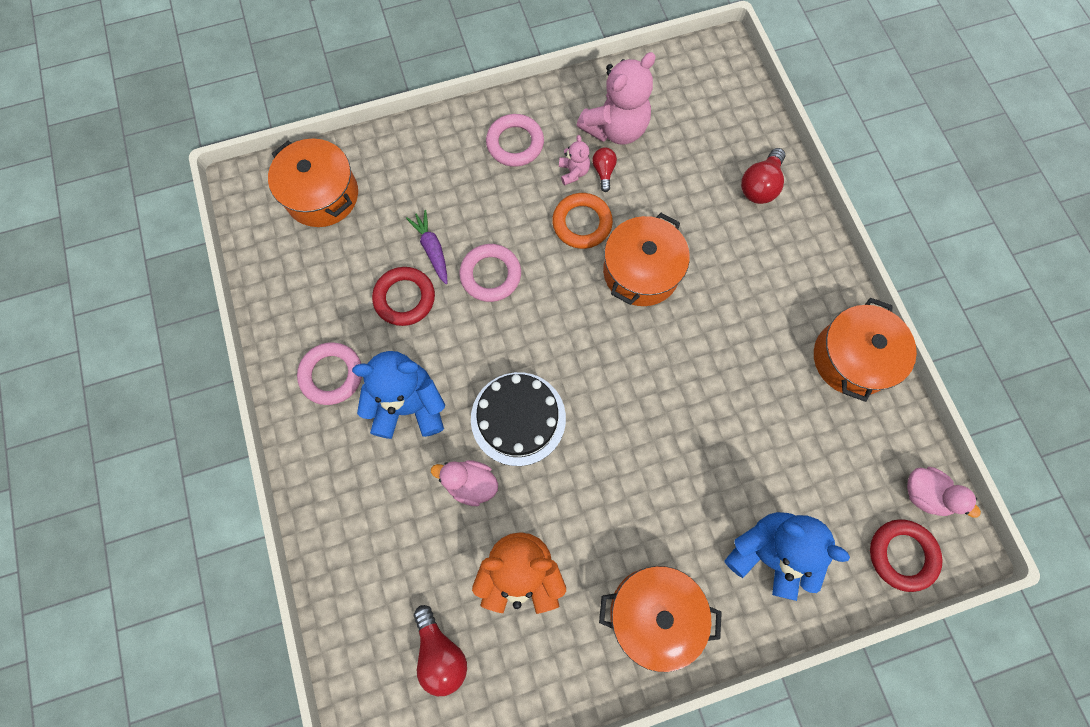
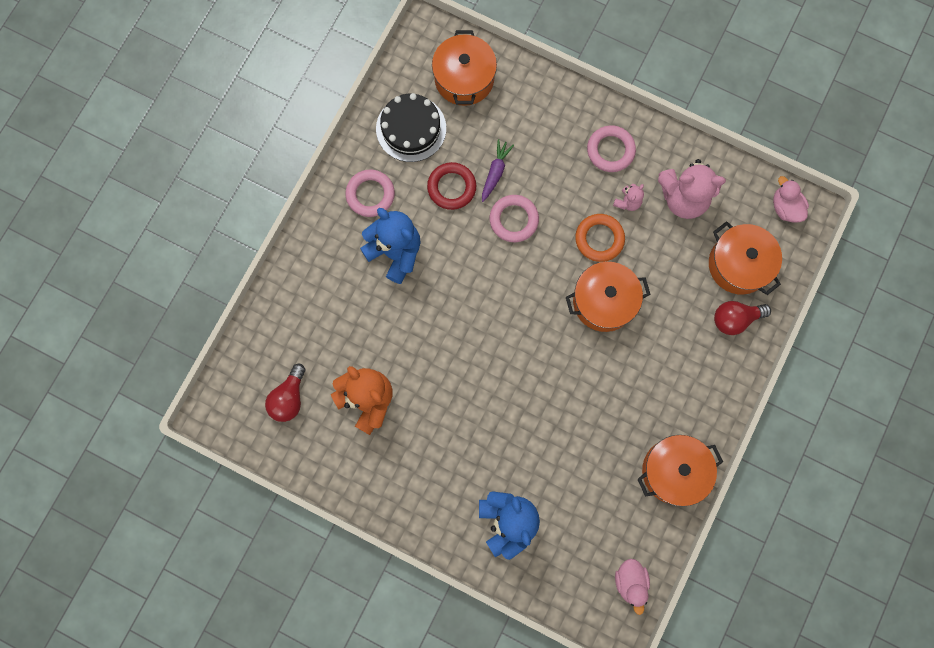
camera: 45 degrees right, 5 degrees up
(470, 483) = (387, 327): pink duck -> pink duck (785, 207)
(518, 418) = (447, 317): black cake -> black cake (411, 128)
(603, 172) = (646, 219): red light bulb -> none
(654, 613) = (415, 489): orange pot -> orange pot (738, 264)
(901, 555) = (580, 597): red ring -> none

